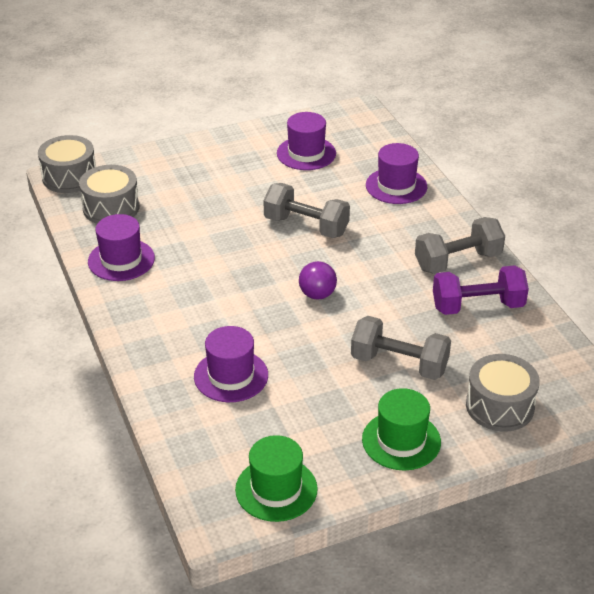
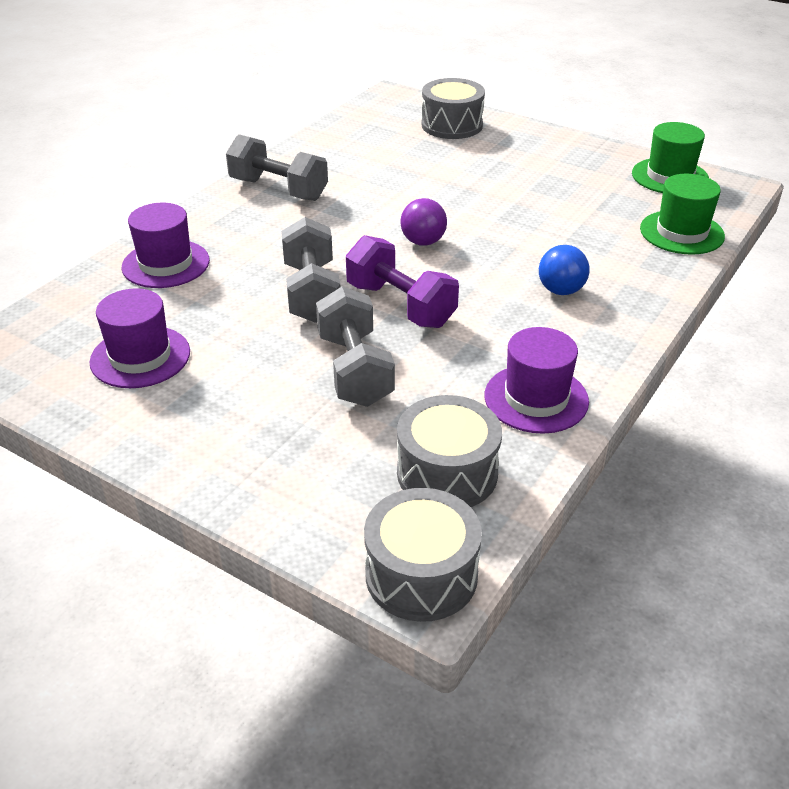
camera: 125 degrees left, 0 degrees up
(197, 324) = (561, 290): none -> blue ball
(231, 376) = (595, 242): purple hat -> none
(399, 364) = (462, 173): grey dumbbell -> grey dumbbell (354, 370)
(401, 440) = (544, 148): green hat -> green hat (681, 232)
(477, 306) = (338, 163): purple dumbbell -> purple dumbbell (400, 305)

